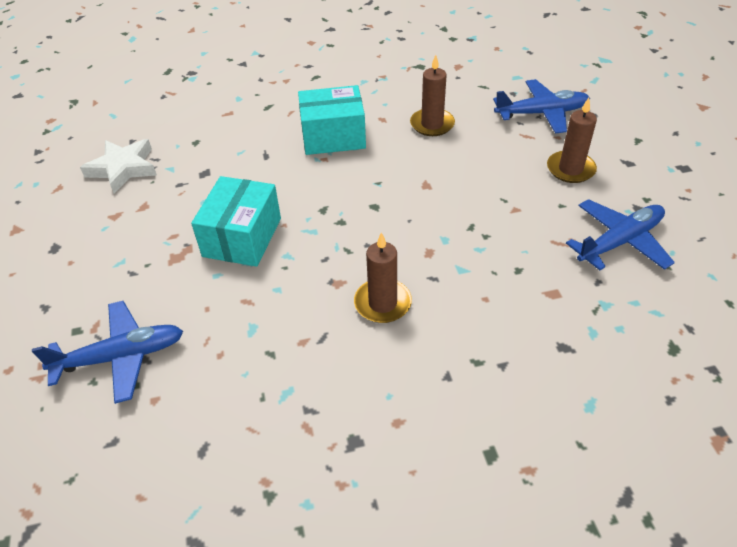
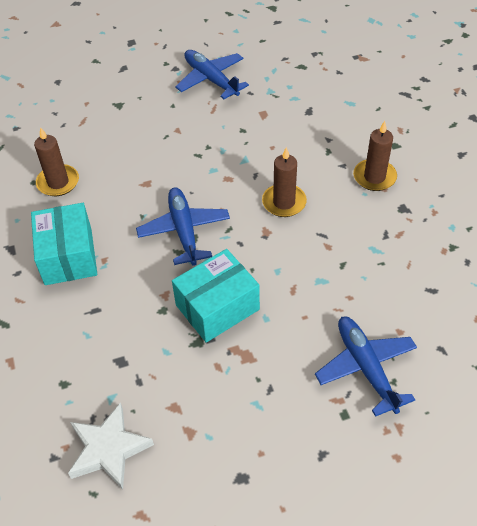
camera: 95 degrees left, 5 degrees up
(242, 237) = (217, 307): turquoise box -> turquoise box turned 45 degrees counterclockwise
(542, 113) = (51, 111): blue plane -> blue plane (184, 231)
(570, 169) = (130, 98): brown candle -> brown candle (374, 177)

